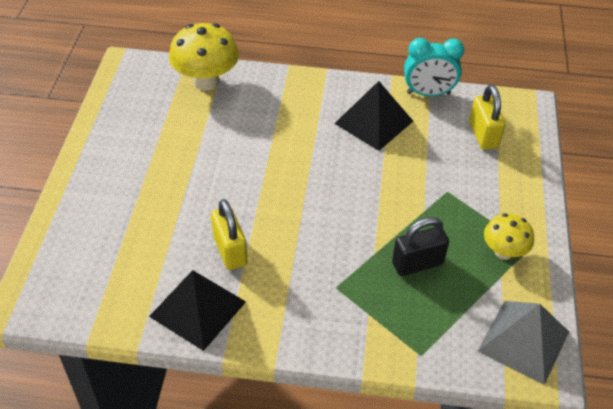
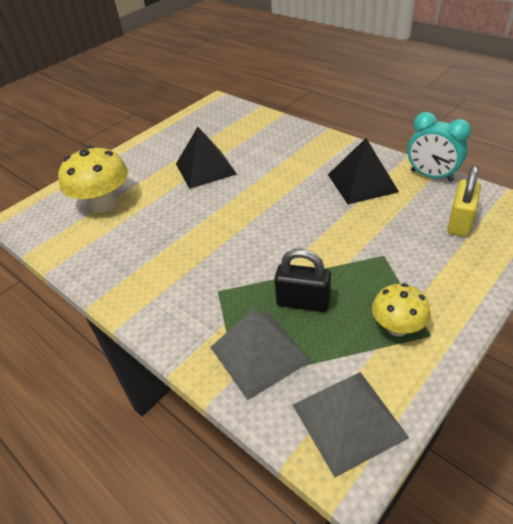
camera: 40 degrees right, 5 degrees down
(198, 309) = (108, 263): black pyramid -> black pyramid (205, 169)
(206, 81) = (257, 123): yellow mushroom -> yellow mushroom (104, 204)
(230, 250) = (167, 233): yellow padlock -> none
(420, 325) = (259, 354): none -> grey pyramid

